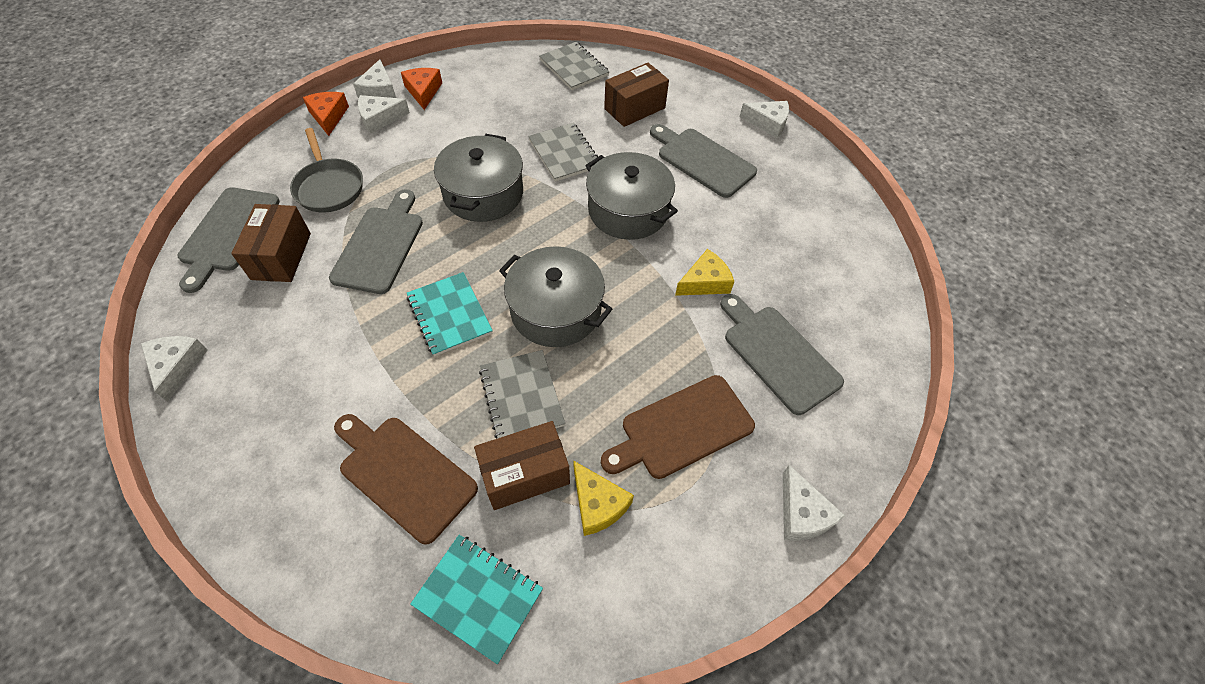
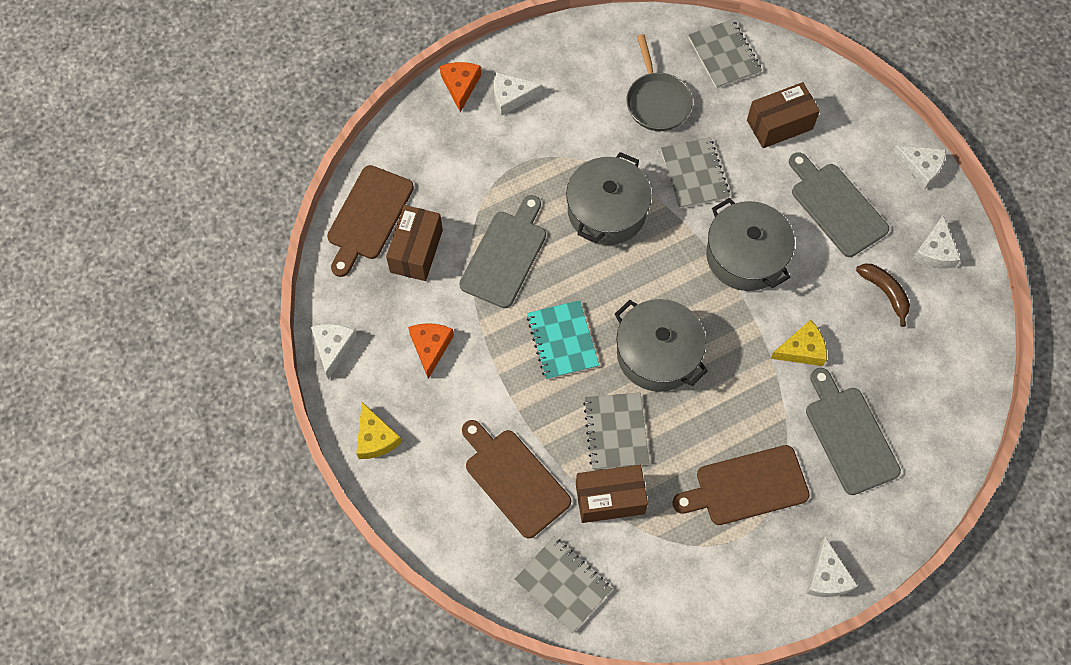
camera: 15 degrees right, 10 degrees up
(228, 233) = (368, 217): grey cutting board -> brown cutting board
(329, 187) = (460, 178): grey pan -> grey pan (657, 101)
(379, 90) = (512, 57): white cheese -> white cheese (934, 251)
(423, 91) = (558, 66): orange cheese -> orange cheese (430, 347)
(478, 597) = (563, 585): turquoise notebook -> grey notebook
(598, 504) = (664, 535): yellow cheese -> yellow cheese (375, 438)
(770, 221) = (885, 292): none -> brown banana

